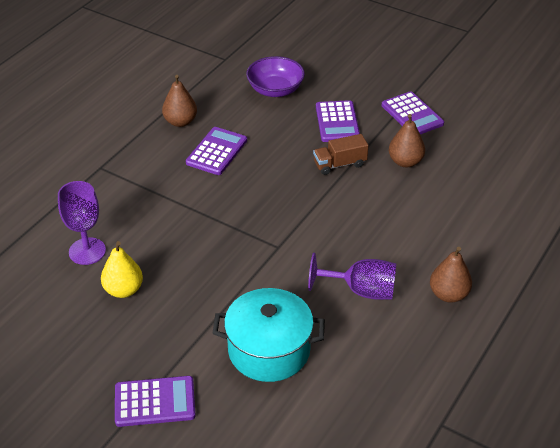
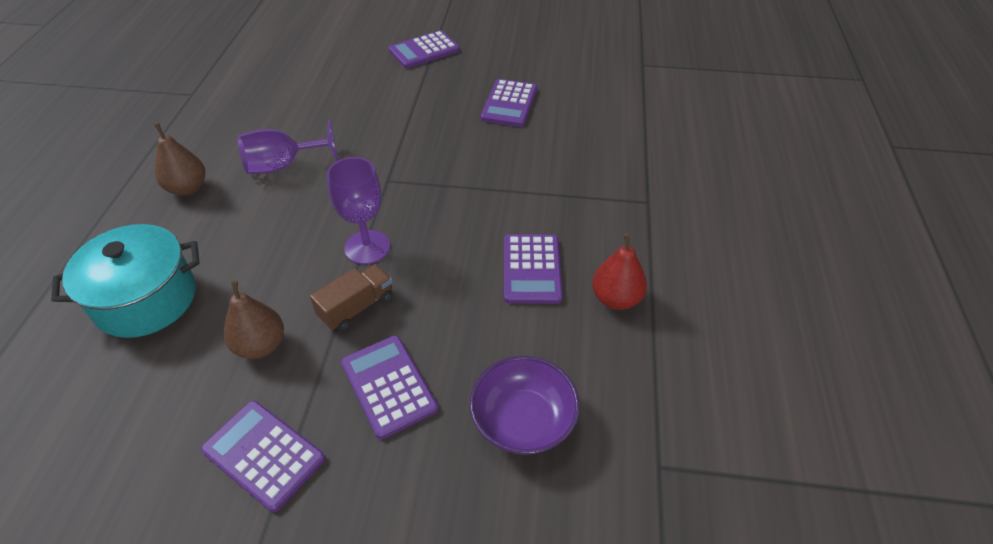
camera: 155 degrees right, 5 degrees up
(87, 251) = (571, 121): purple goblet -> purple goblet (367, 247)
(123, 290) = (509, 104): yellow pear -> purple calculator
(180, 122) = (616, 298): brown pear -> red pear
(269, 350) = (353, 99): turquoise pot -> turquoise pot (146, 299)

